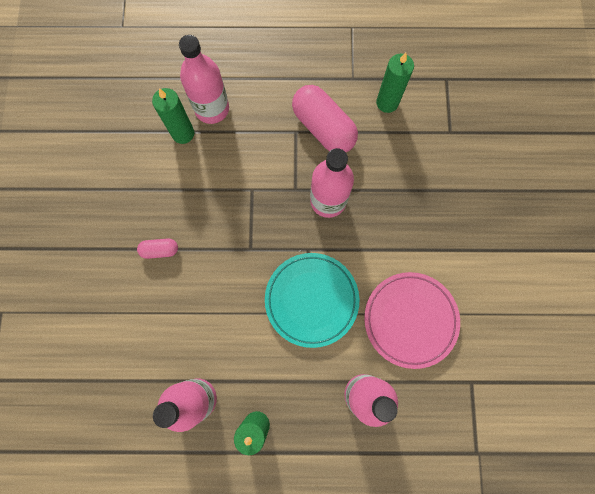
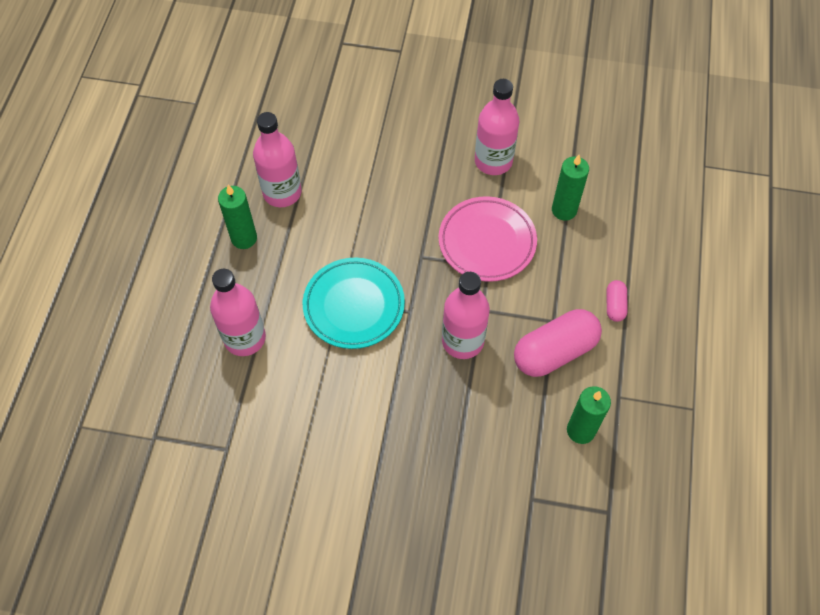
camera: 100 degrees right, 15 degrees down
(160, 250) = (435, 177): pink capsule -> pink capsule (615, 305)
(212, 109) = (591, 241): pink bottle -> pink bottle (493, 161)
(410, 320) = (309, 400): pink plate -> pink plate (487, 242)

